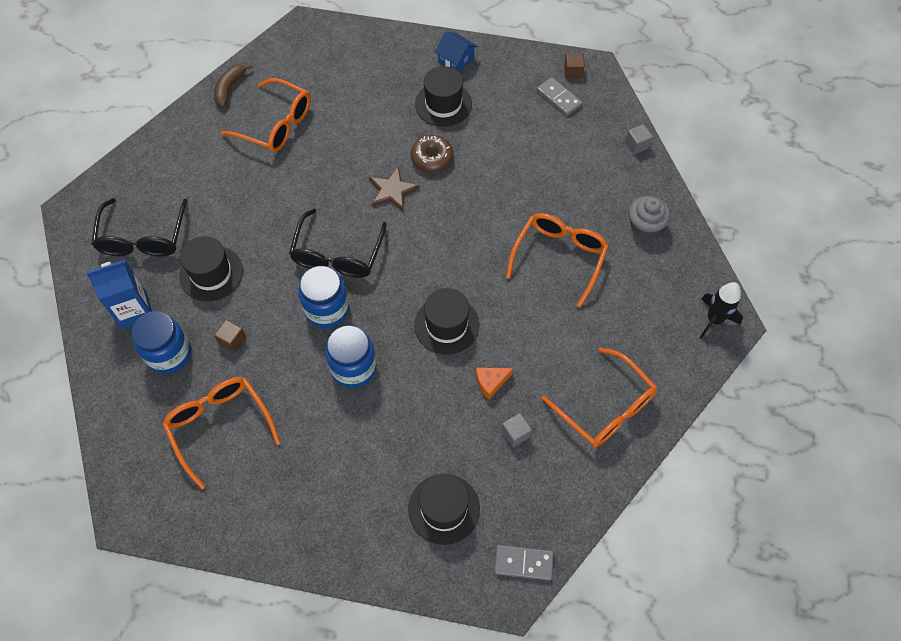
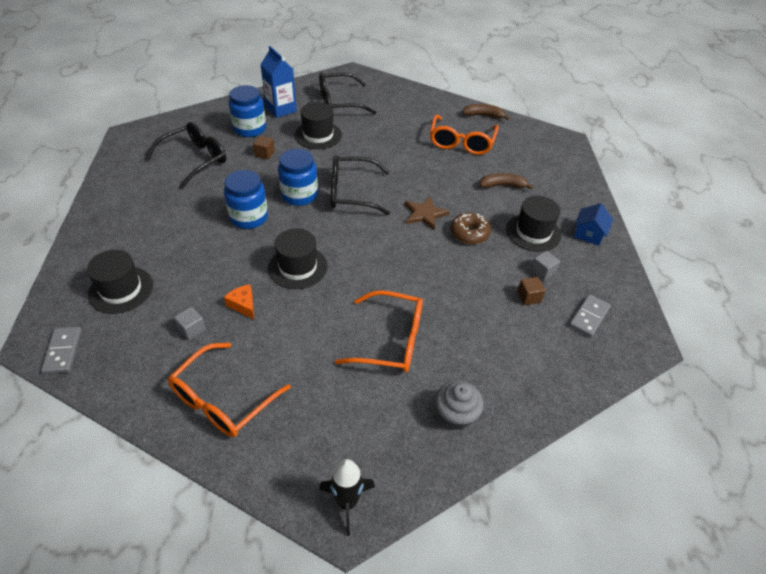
camera: 75 degrees right, 15 degrees down
(219, 426) = (195, 160): orange glasses -> black glasses
(365, 108) = (502, 185): none -> brown banana
(573, 71) = (631, 325): brown cube -> brown cube (528, 297)
(637, 145) = (564, 396): grey cube -> grey cube (543, 272)

